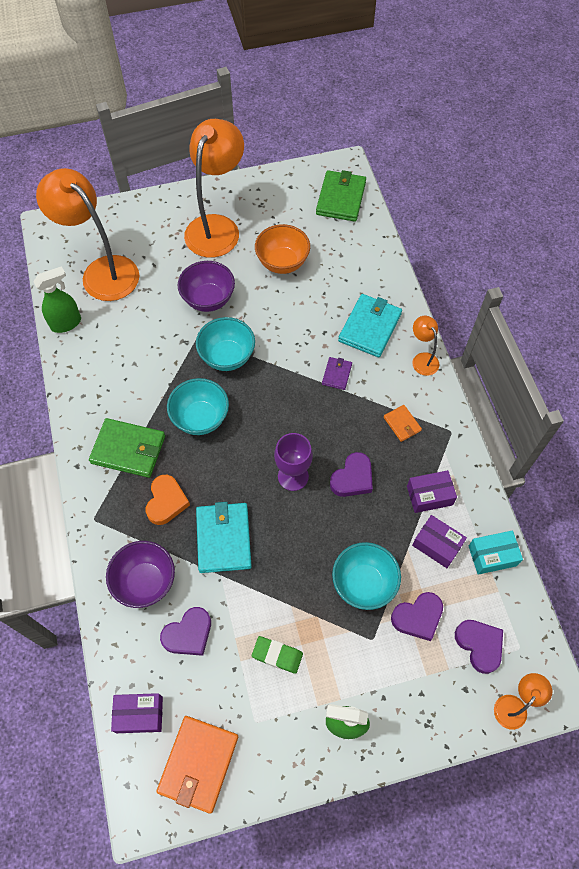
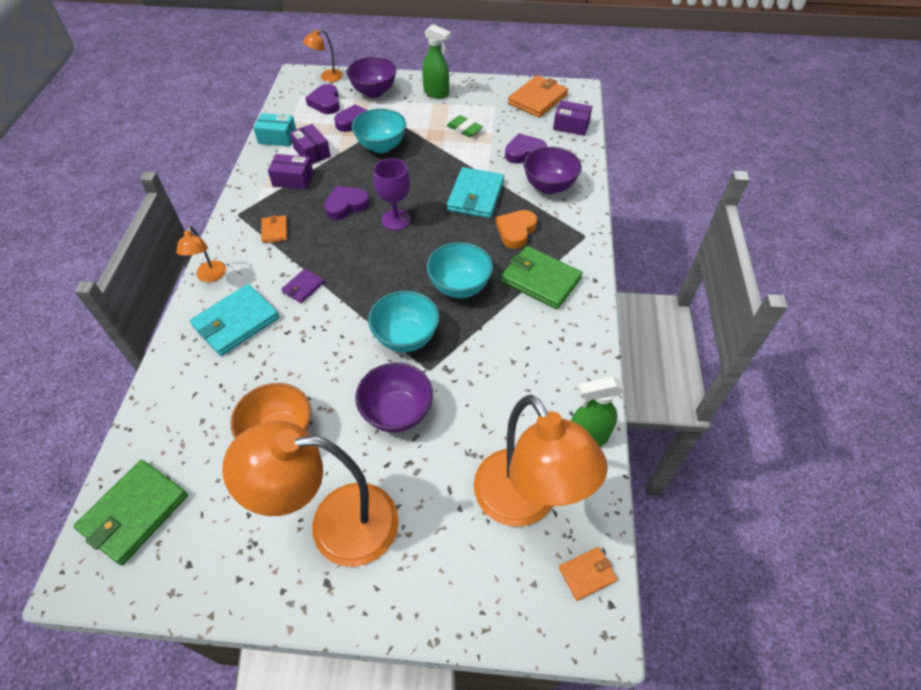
camera: 160 degrees left, 10 degrees down
(56, 246) = (587, 574): none -> orange wallet
(217, 227) = (335, 524): orange lamp -> orange lamp turned 45 degrees clockwise
(431, 694) = (374, 92): none -> purple bowl

